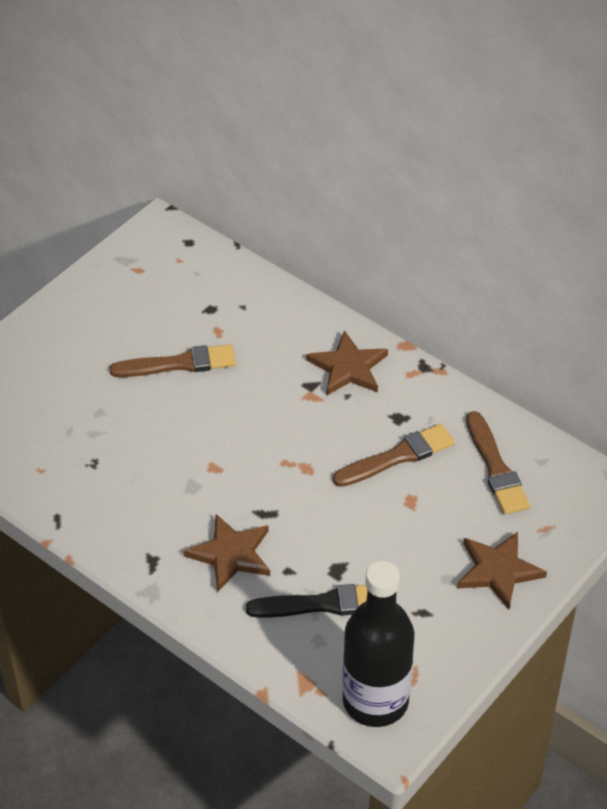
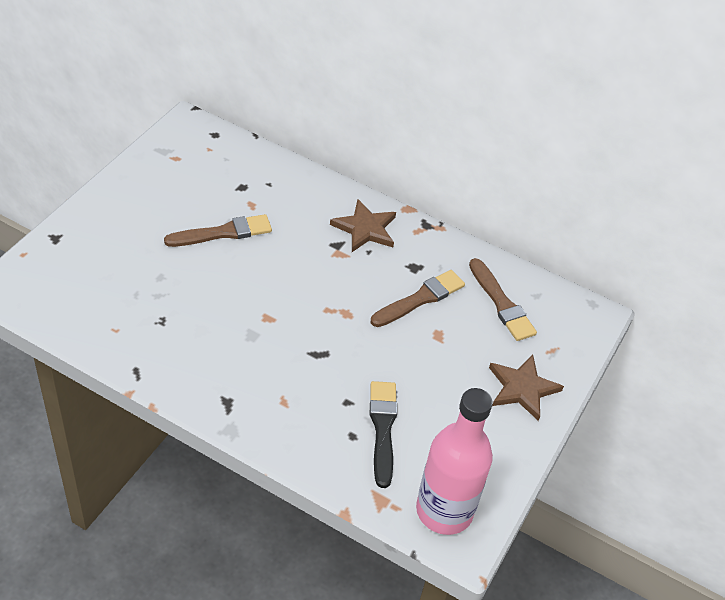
camera: 15 degrees left, 0 degrees up
(231, 554) = (295, 391): brown star -> none
(323, 604) = (383, 429): black brush -> black brush turned 75 degrees counterclockwise
(375, 701) = (444, 511): black bottle -> pink bottle

